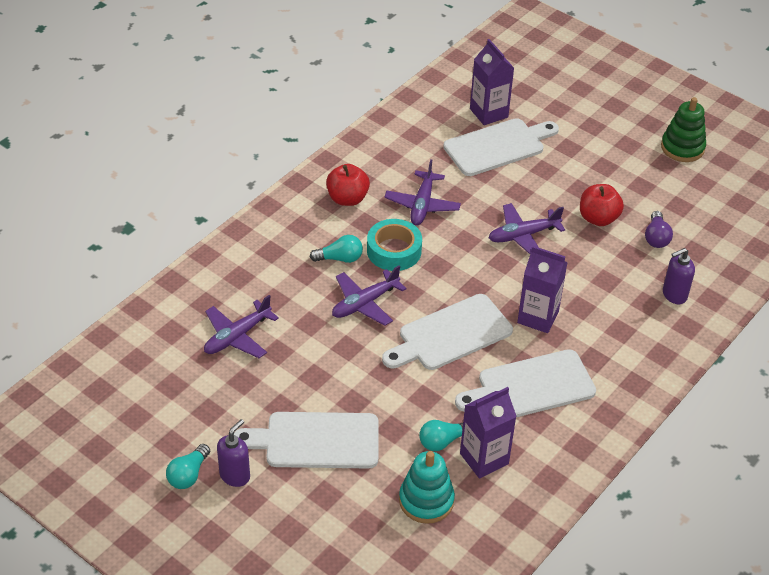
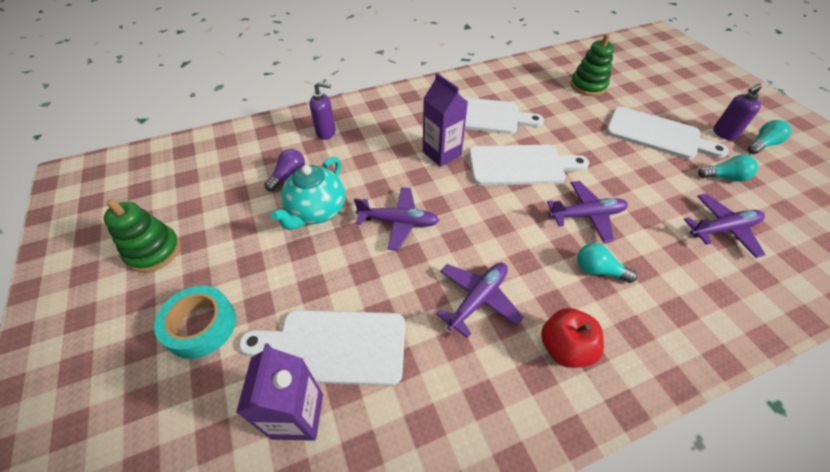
camera: 150 degrees left, 5 degrees up
(394, 251) = (536, 256): turquoise tape -> turquoise tape (201, 326)
(426, 500) = (588, 86): turquoise stacking toy -> green stacking toy
(442, 441) = (563, 108): turquoise light bulb -> turquoise light bulb (724, 177)
(484, 458) = (539, 92): purple carton -> none
(598, 218) = (316, 211): red apple -> turquoise teapot

